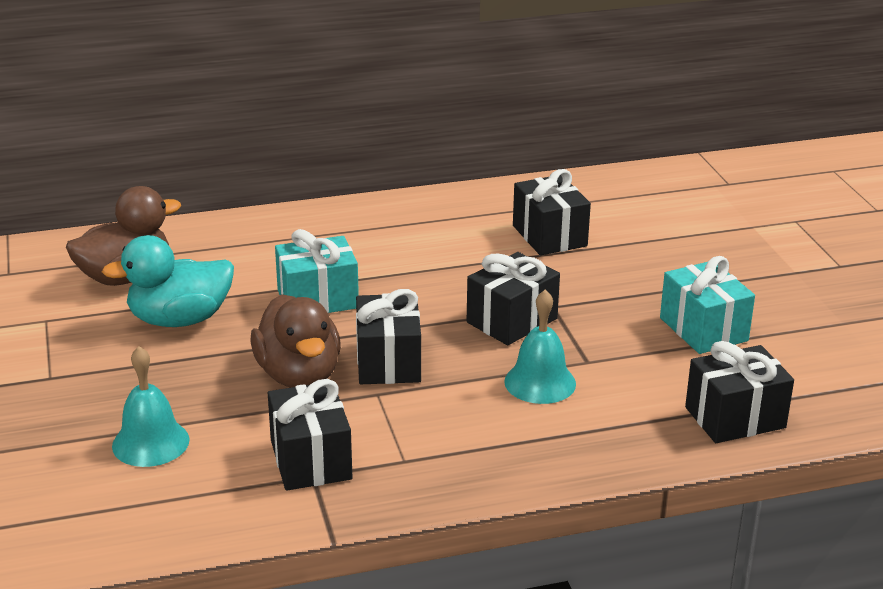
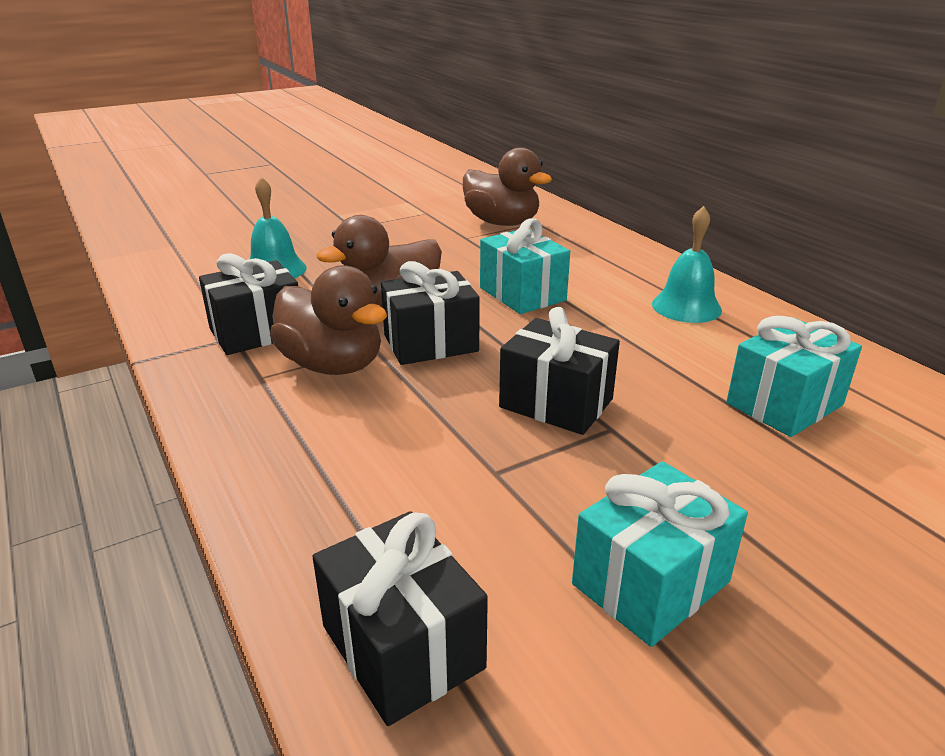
camera: 75 degrees right, 0 degrees up
(180, 319) = (452, 250): turquoise duck -> none
(402, 418) = (332, 365): none -> brown duck
(540, 382) = (430, 440): turquoise bell -> turquoise bell (686, 307)
(549, 236) = (784, 404): black gift -> turquoise gift

